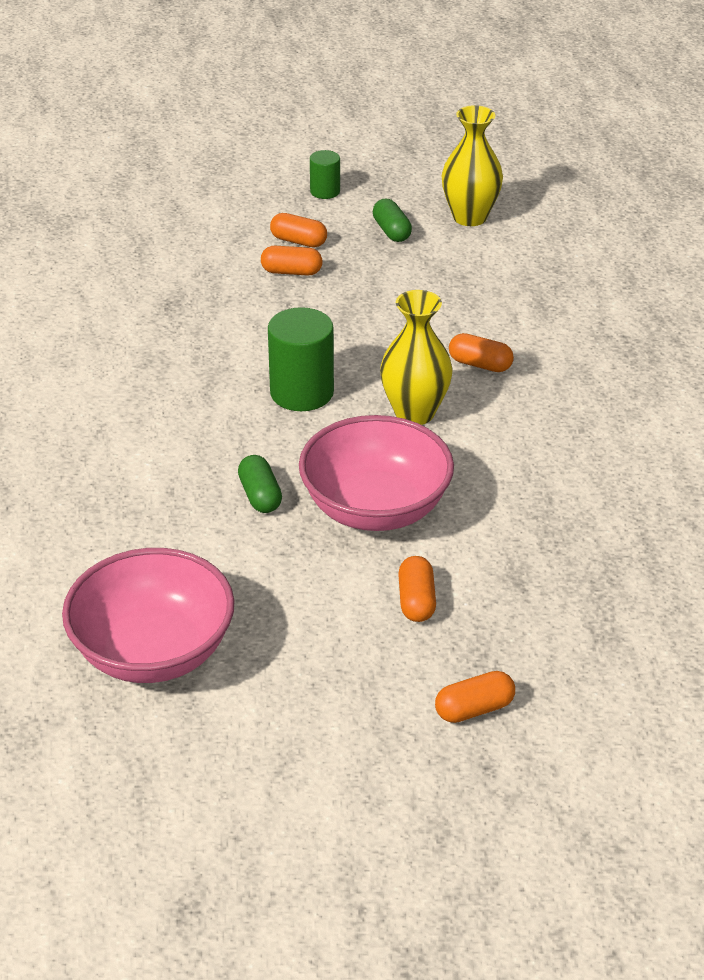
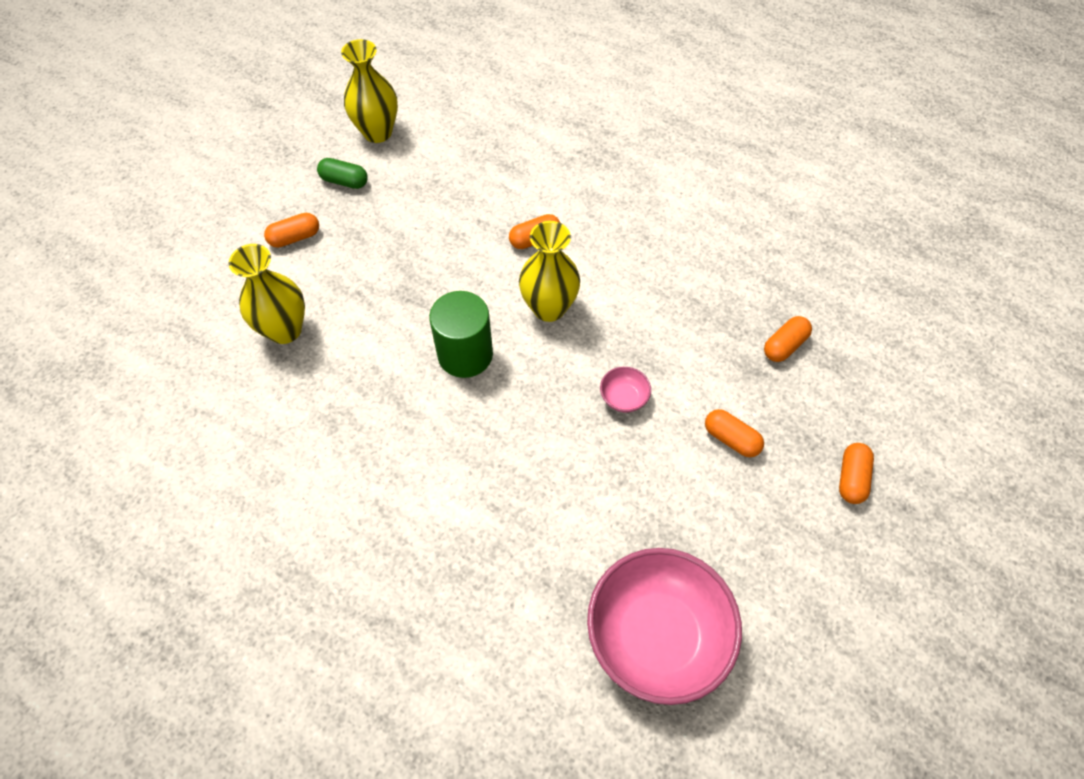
camera: 50 degrees left, 20 degrees up
(204, 288) = (285, 330): none -> yellow vase
(260, 496) = (551, 456): green capsule -> none
(291, 272) = (325, 266): orange capsule -> orange capsule (784, 345)
(325, 191) = (255, 183): green cylinder -> none
(375, 508) = (623, 398): pink bowl -> pink bowl, size x0.40

